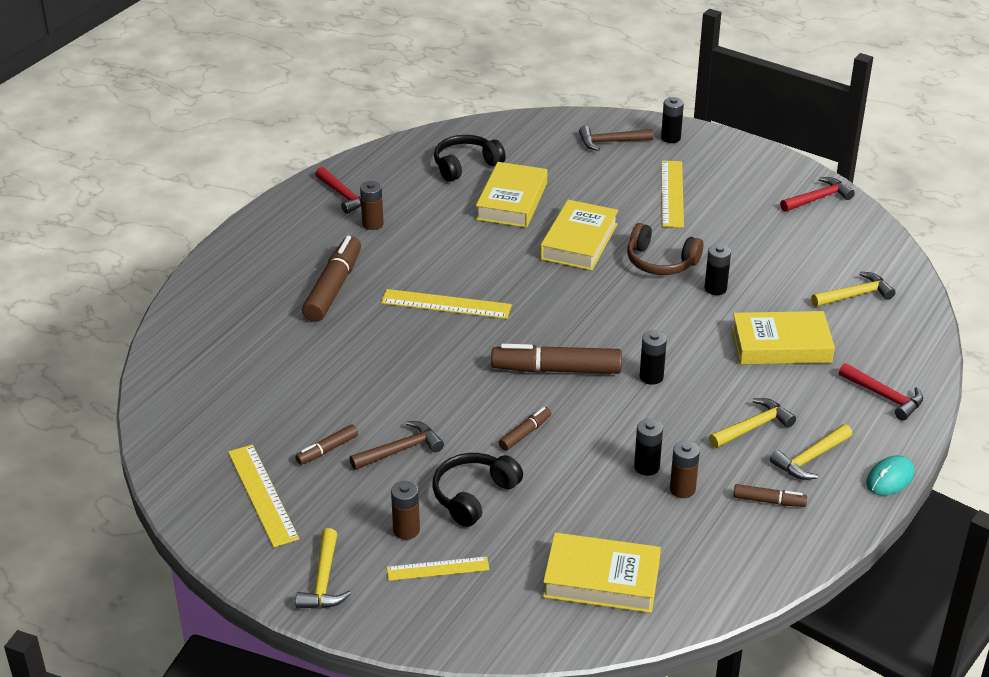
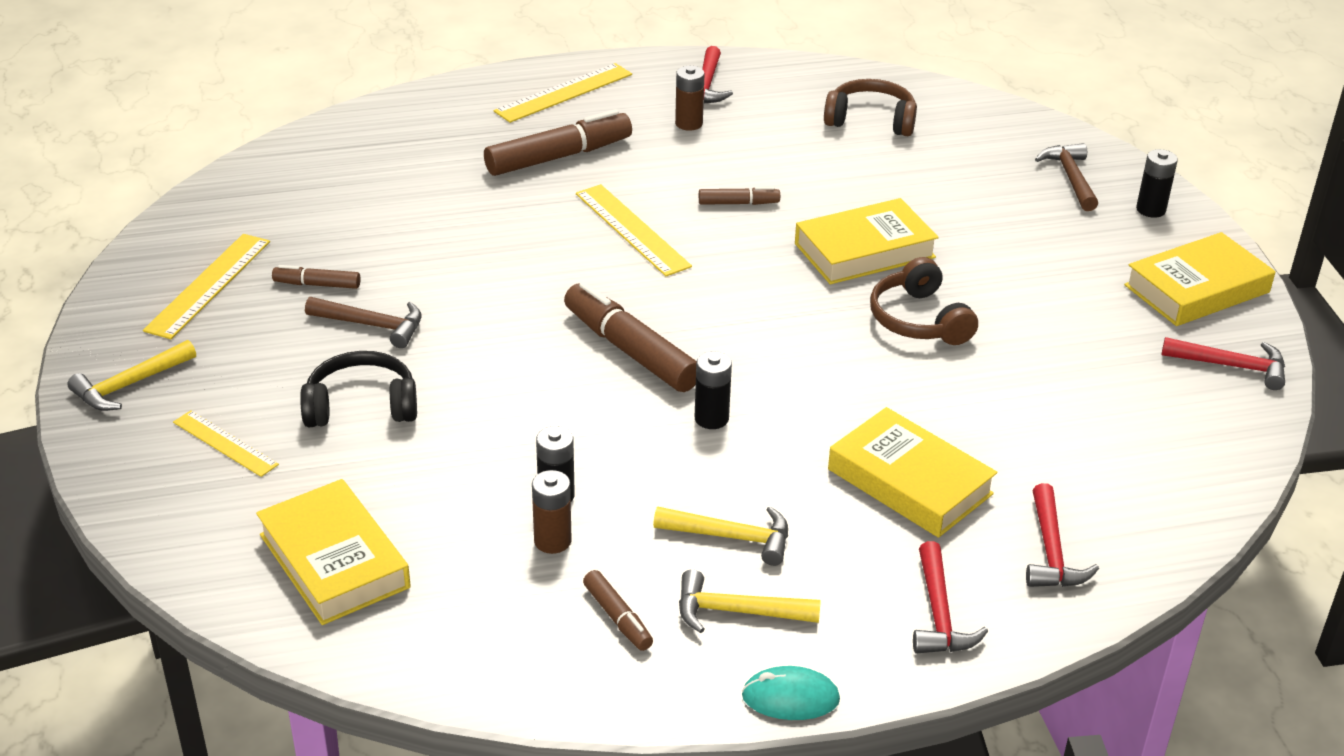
camera: 45 degrees right, 0 degrees up
(406, 530) = (259, 393): brown battery -> none
(465, 165) = (871, 120): black headphones -> brown headphones
(512, 201) = (860, 176): yellow book -> yellow book (1197, 289)
(525, 433) = (500, 386): brown marker -> brown marker (738, 203)
(611, 142) = (1070, 178): brown hammer -> brown hammer turned 45 degrees clockwise
(672, 193) = (1053, 263): yellow ruler -> yellow ruler (564, 93)
(715, 288) = (935, 381): black battery -> none
(855, 295) = (1095, 490): yellow hammer -> none
(881, 336) = (1051, 551): none -> red hammer

